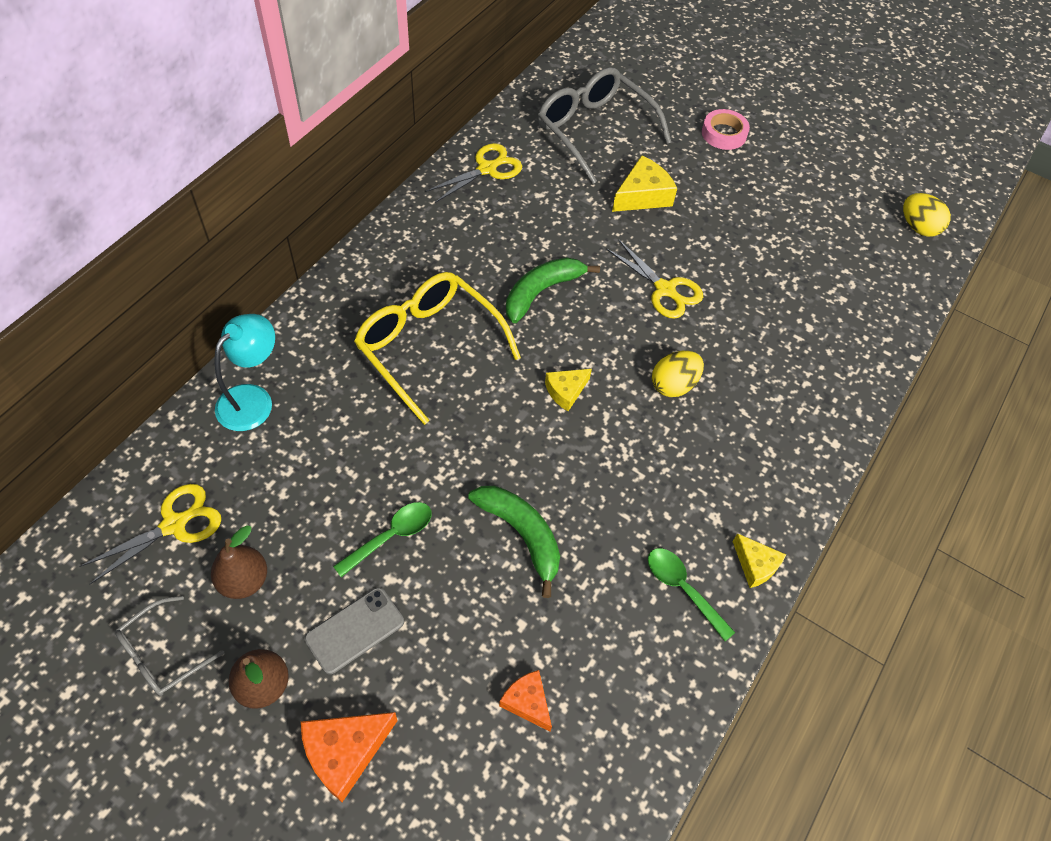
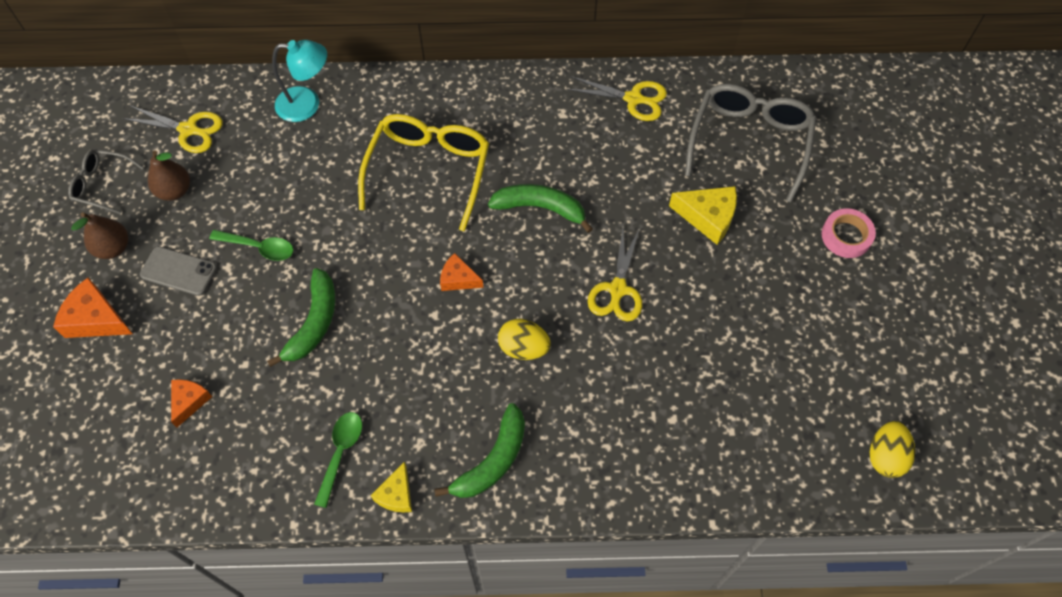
camera: 60 degrees right, 5 degrees up
(566, 391) = (458, 279): yellow cheese -> orange cheese
(768, 470) = (493, 460): none -> green banana

